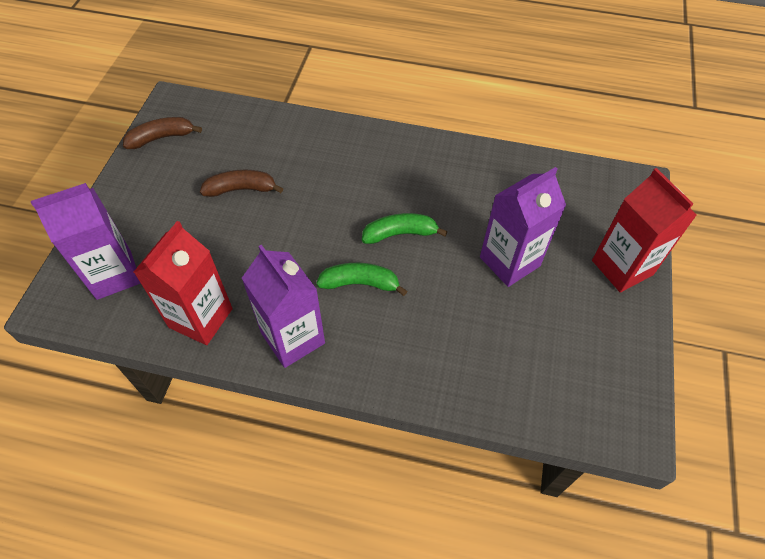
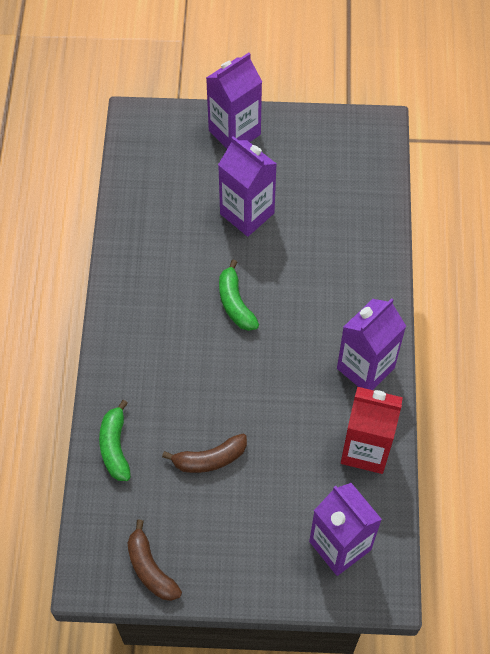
camera: 100 degrees left, 5 degrees up
(241, 189) = (209, 459): brown banana -> brown banana turned 90 degrees counterclockwise
(360, 283) = (297, 326): green banana -> green banana (115, 446)
(622, 267) = (234, 132): red carton -> purple carton

